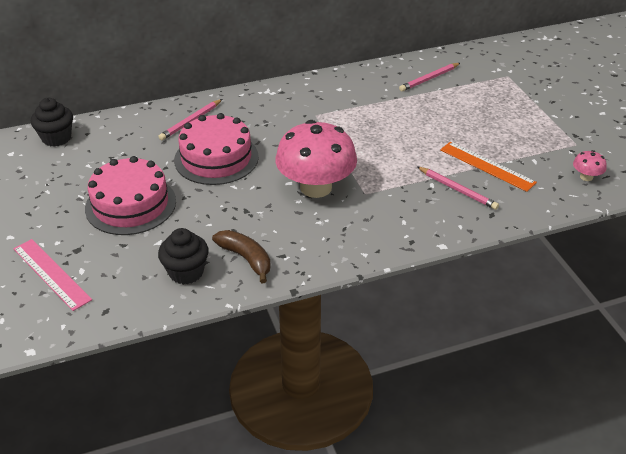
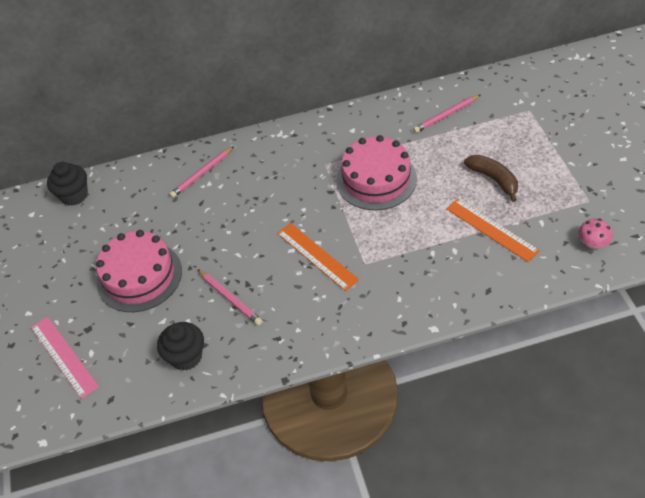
camera: 10 degrees right, 10 degrees up
(216, 158) = (223, 220): pink cake -> pink cake (376, 179)
(246, 259) = (243, 341): brown banana -> brown banana (494, 179)
(316, 187) = (317, 256): pink mushroom -> orange ruler
(457, 190) = (457, 259): pink pencil -> pink pencil (230, 298)

